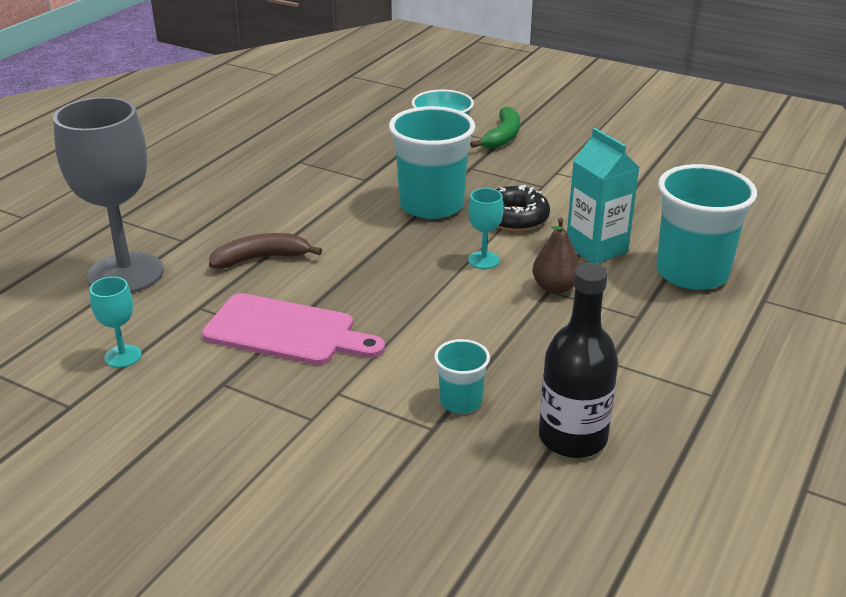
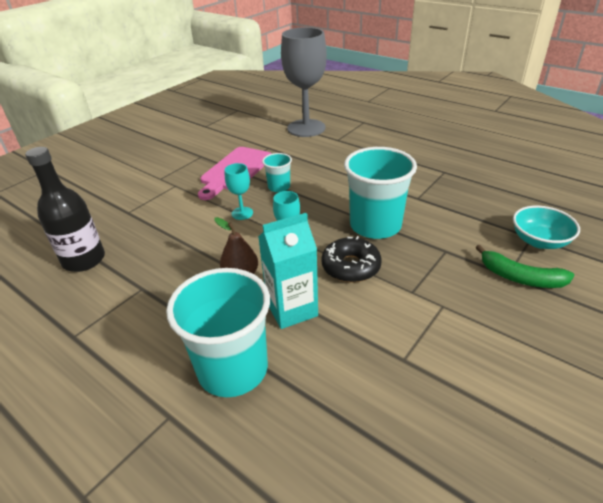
camera: 100 degrees right, 5 degrees up
(123, 356) = (235, 133): turquoise goblet -> turquoise goblet (242, 213)
(261, 258) = (312, 162): brown banana -> none
(460, 401) = (142, 222): turquoise cup -> turquoise cup (279, 187)

